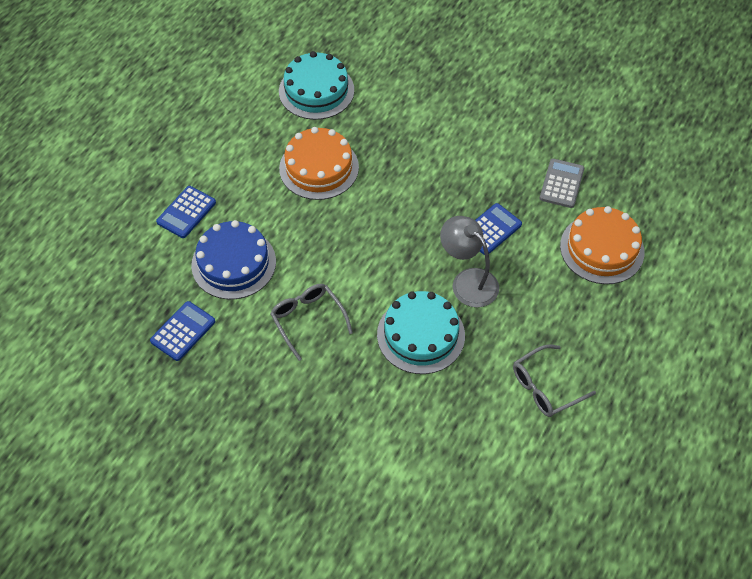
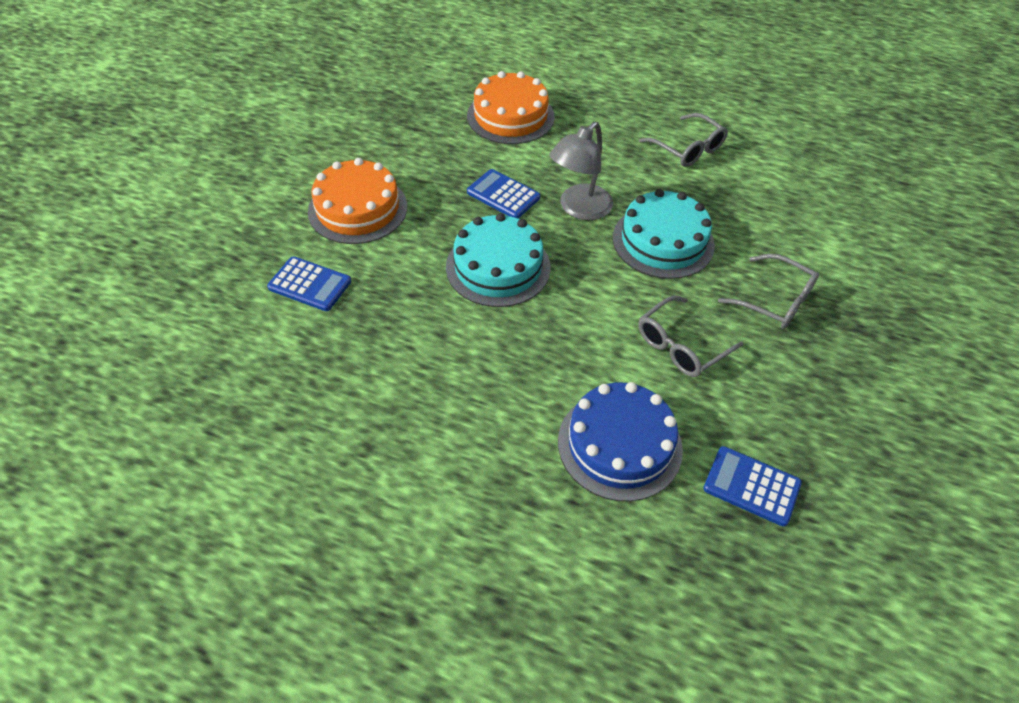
camera: 100 degrees left, 5 degrees down
(186, 212) = (542, 530): blue calculator -> blue calculator (309, 284)
(316, 90) = (275, 393): turquoise cake -> turquoise cake (498, 267)
(319, 168) = (429, 368): orange cake -> orange cake (358, 209)
(340, 400) = (775, 300): none -> grey glasses
(562, 184) = (428, 145): grey calculator -> none

